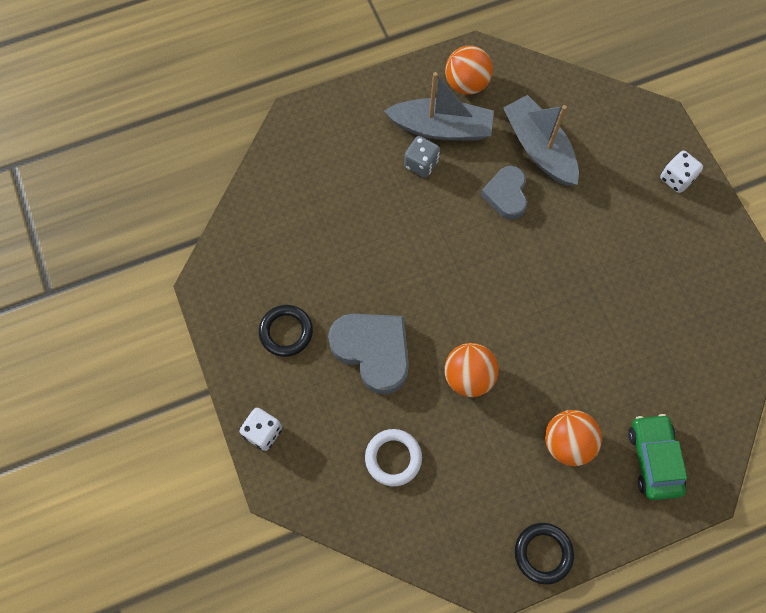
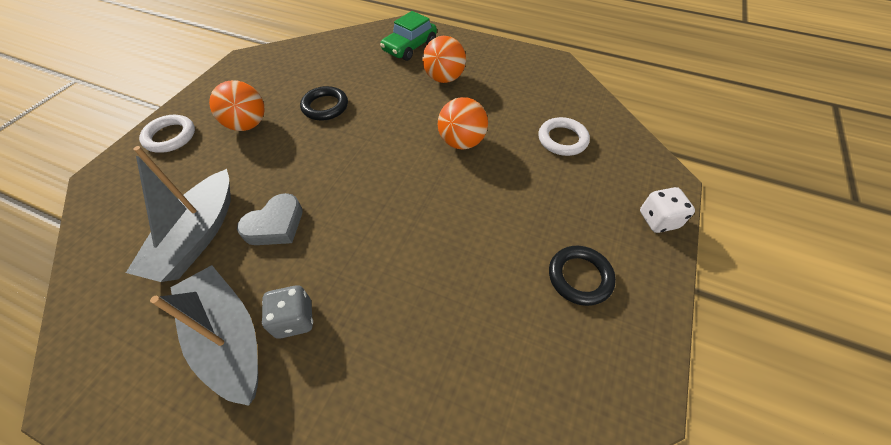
camera: 135 degrees left, 15 degrees down
(373, 351) = (514, 205): grey heart -> none
(466, 84) = (137, 364): orange ball -> orange ball (247, 124)
(543, 553) = (515, 54): black ring -> black ring (325, 106)
(676, 179) = (170, 136): white dice -> white ring

